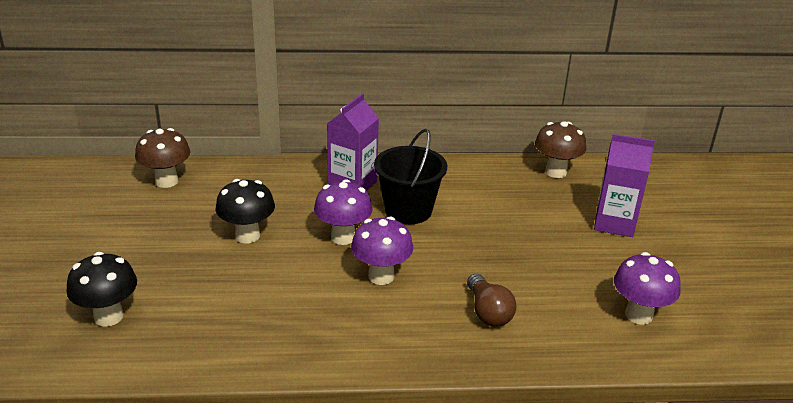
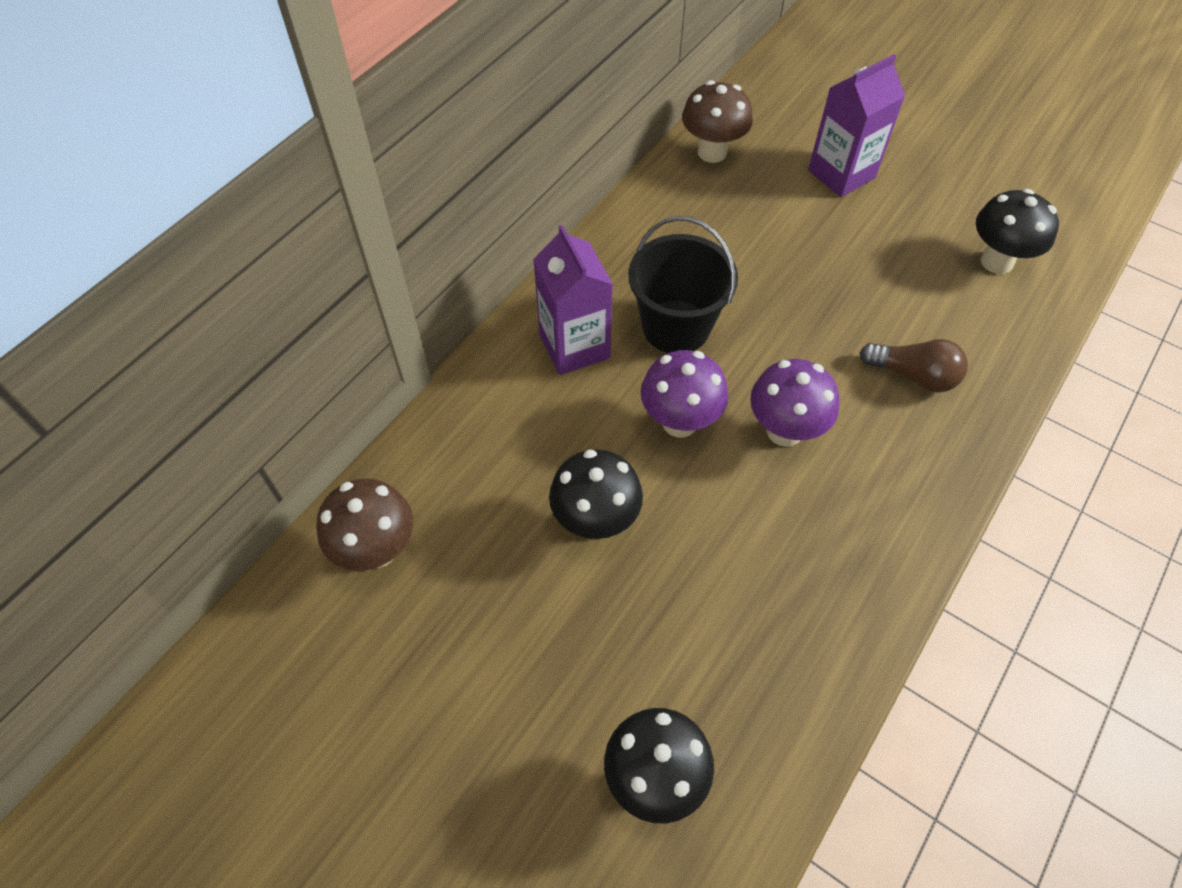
camera: 50 degrees left, 25 degrees up
(638, 315) = (996, 261): purple mushroom -> black mushroom

